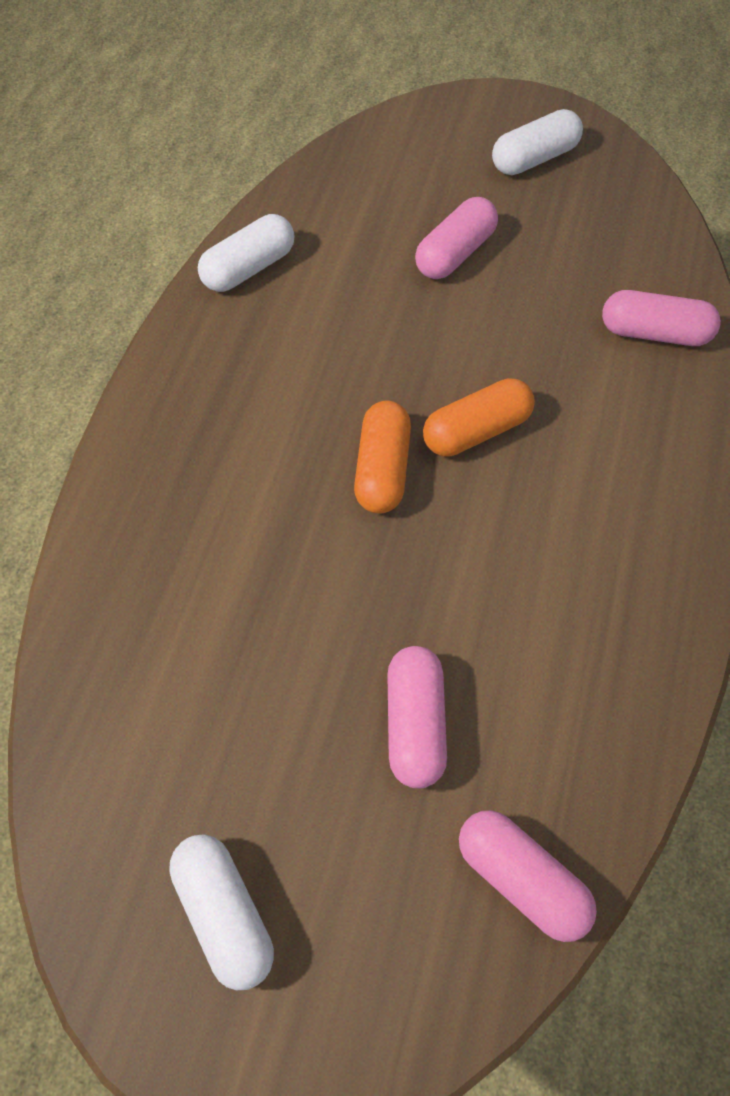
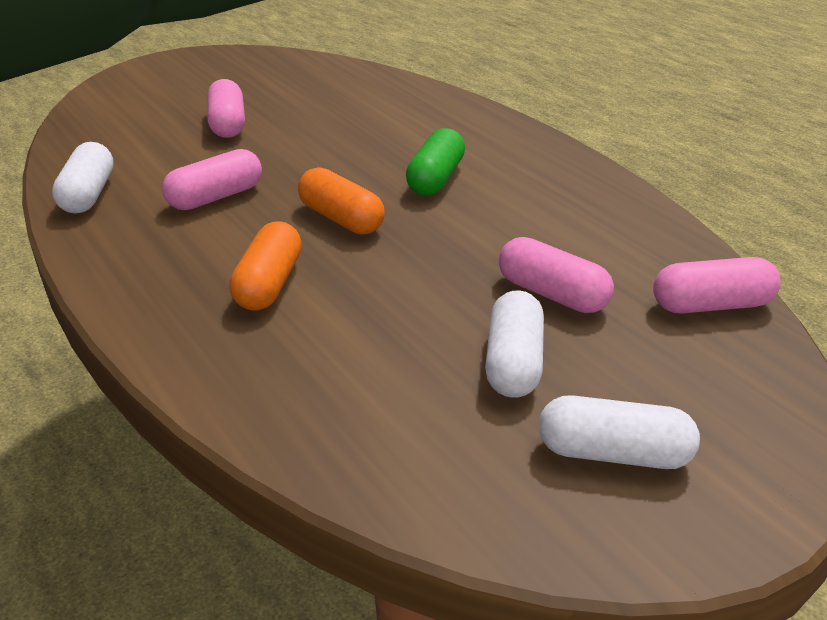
camera: 50 degrees left, 25 degrees down
(476, 431) = (368, 175): orange capsule -> orange capsule (269, 284)
(526, 489) = (436, 179): none -> green capsule
(534, 158) = (211, 74): white capsule -> white capsule (513, 363)
(654, 333) = (394, 98): pink capsule -> pink capsule (216, 197)

